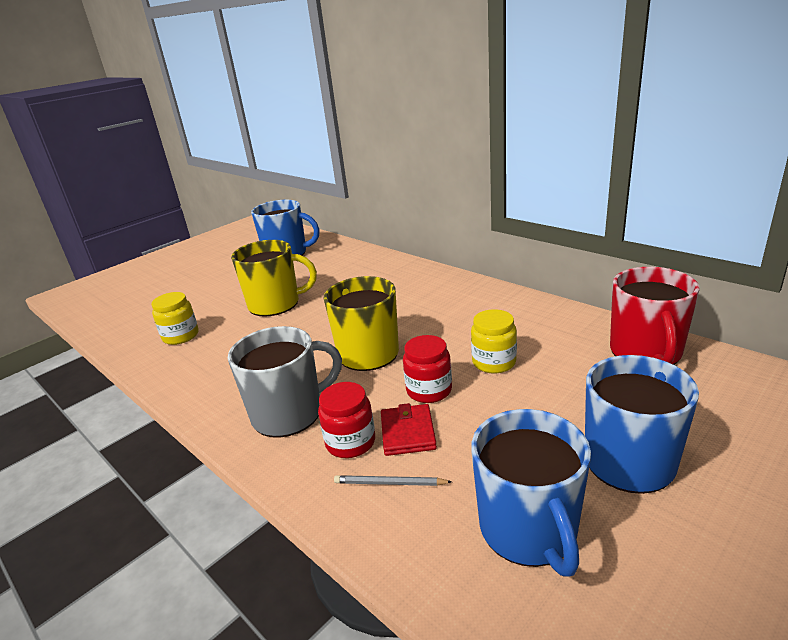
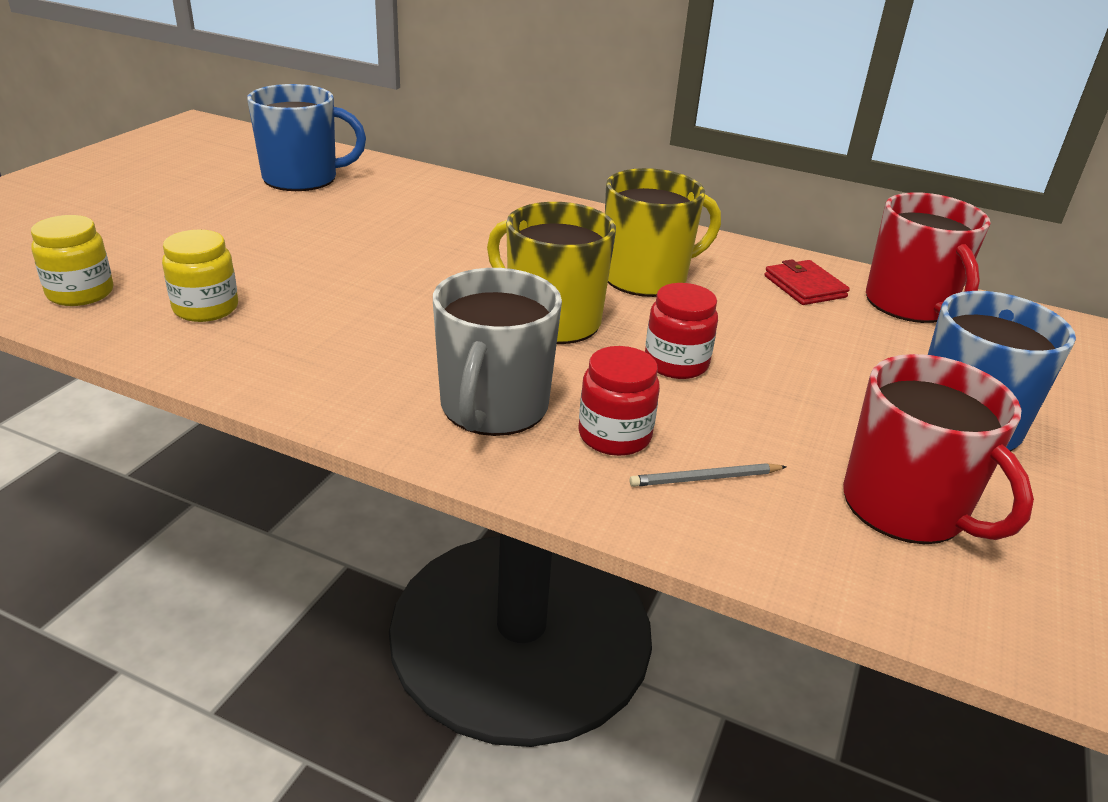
camera: 25 degrees left, 5 degrees up
(275, 304) = (345, 256): yellow mug -> yellow mug (646, 277)
(289, 413) = (493, 407): grey mug -> grey mug turned 150 degrees clockwise
(408, 432) = (685, 417): red wallet -> red wallet (804, 287)
(494, 362) = (737, 324): yellow jar -> yellow jar (80, 293)
(529, 529) = (906, 507): blue mug -> red mug

